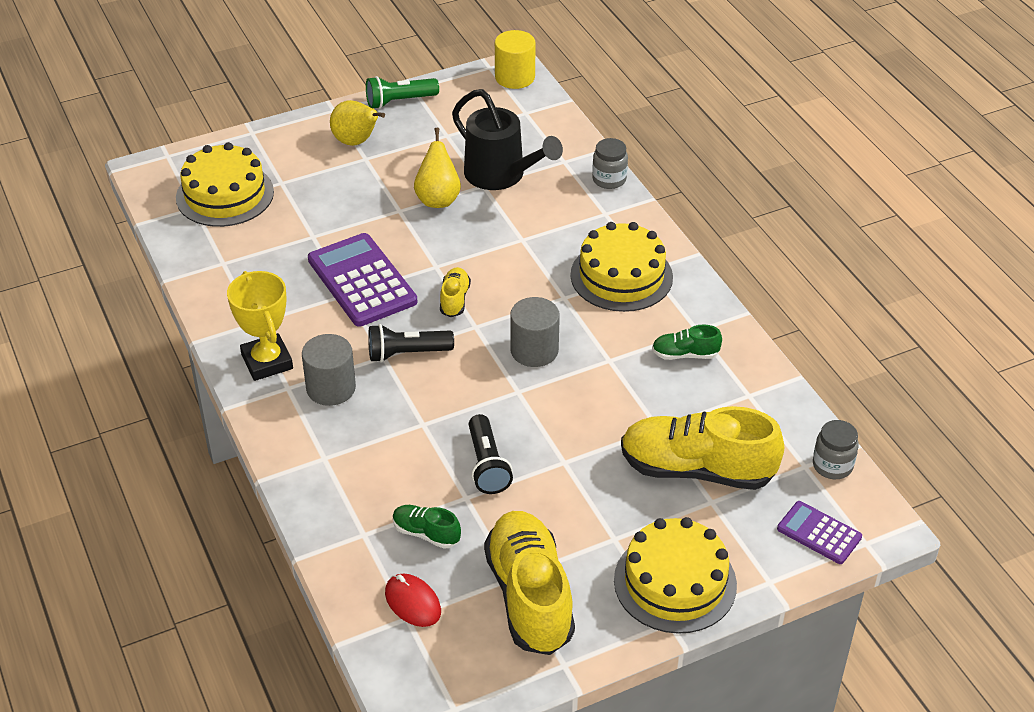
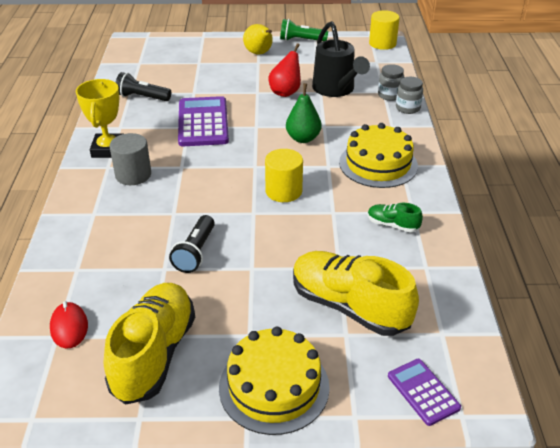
camera: 25 degrees right, 5 degrees down
(225, 194) = (161, 61): yellow cake -> none
(407, 353) = (197, 169): black flashlight -> black flashlight (142, 97)
(426, 533) = (117, 283): green shoe -> none
(438, 199) = (286, 92): yellow pear -> red pear
(454, 299) = (253, 147): yellow shoe -> none
(508, 266) = (303, 138): none -> green pear
(534, 350) = (283, 191): grey cylinder -> yellow cylinder
(832, 465) = (466, 341): grey jar -> grey jar (389, 95)

